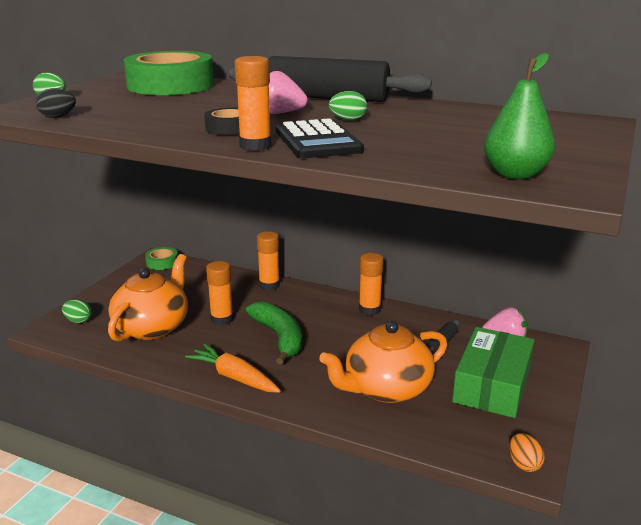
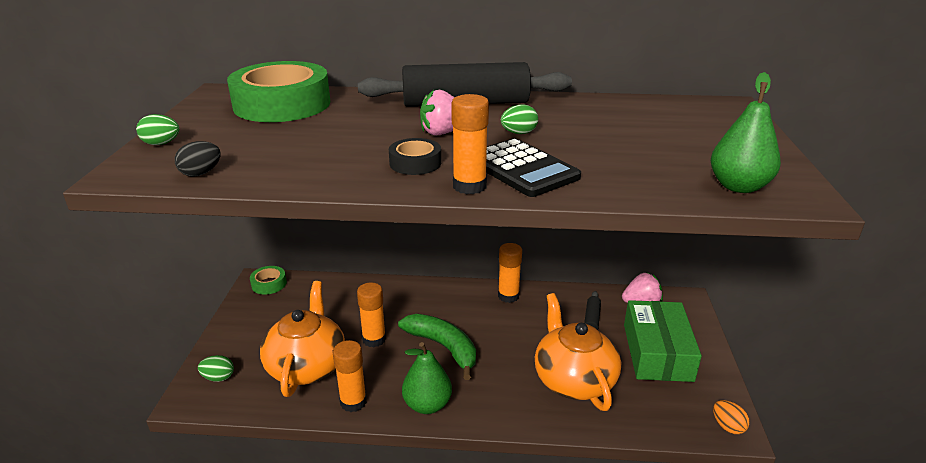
camera: 20 degrees left, 5 degrees up
(234, 377) = (427, 405): orange carrot -> green pear
(269, 285) = (397, 288): orange glue stick -> orange glue stick (353, 402)
(386, 388) = (573, 380): orange teapot -> orange teapot turned 120 degrees clockwise

